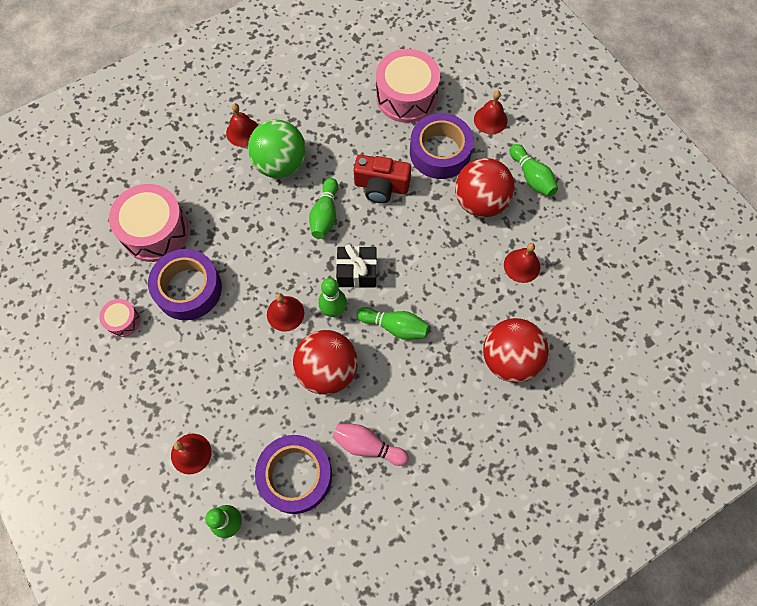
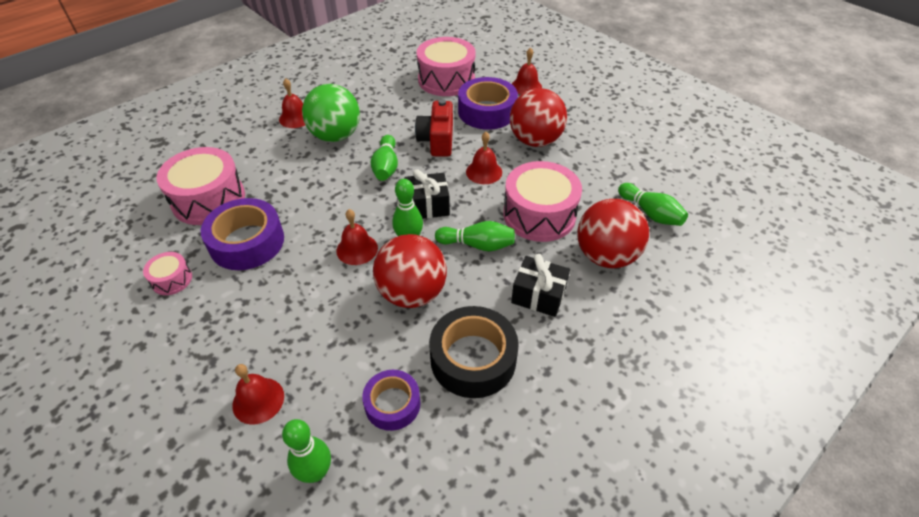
camera: 10 degrees left, 20 degrees down
(295, 476) = (392, 404): purple tape -> purple tape, size x0.61
(367, 446) = (473, 359): pink bowling pin -> black tape
(381, 186) = (437, 140): red camera -> red camera turned 90 degrees clockwise
(437, 392) = (538, 295): none -> black gift
(460, 300) = (539, 215): none -> pink drum
(522, 265) = (590, 181): red bell -> red bell (484, 172)
(532, 177) = (577, 119): green bowling pin -> green bowling pin (650, 213)

